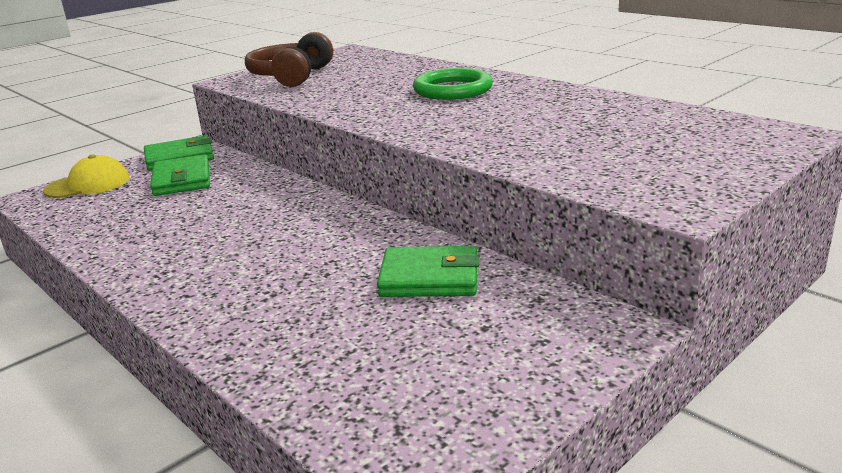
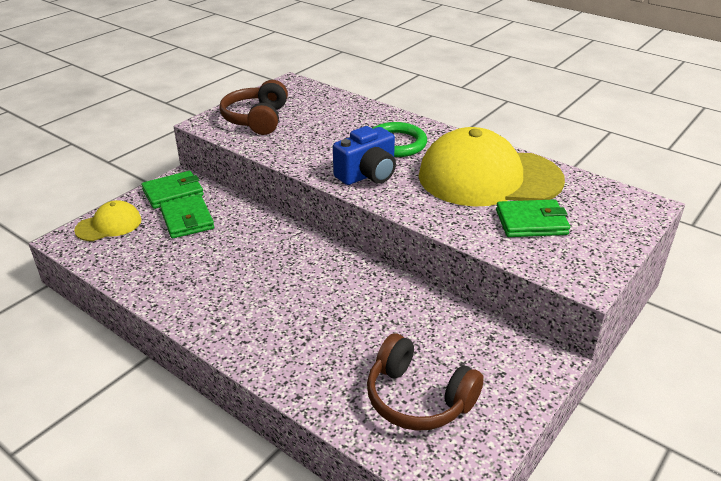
camera: 10 degrees left, 10 degrees up
(402, 366) = (418, 398): none -> brown headphones
(403, 114) = (367, 175): none -> blue camera
(429, 278) = (413, 320): green wallet -> green wallet (531, 222)
(565, 114) = (489, 178): none -> yellow cap

